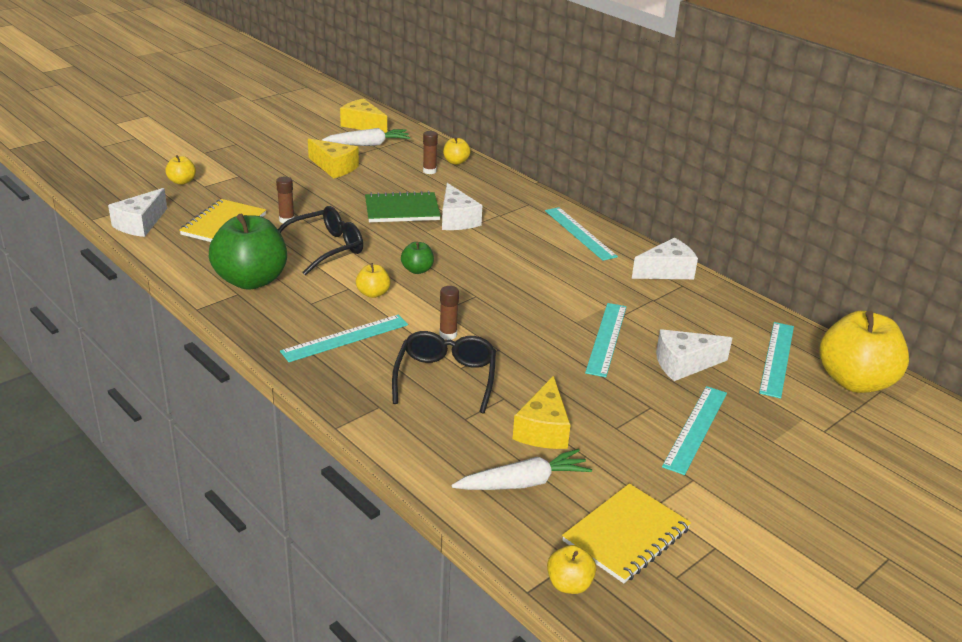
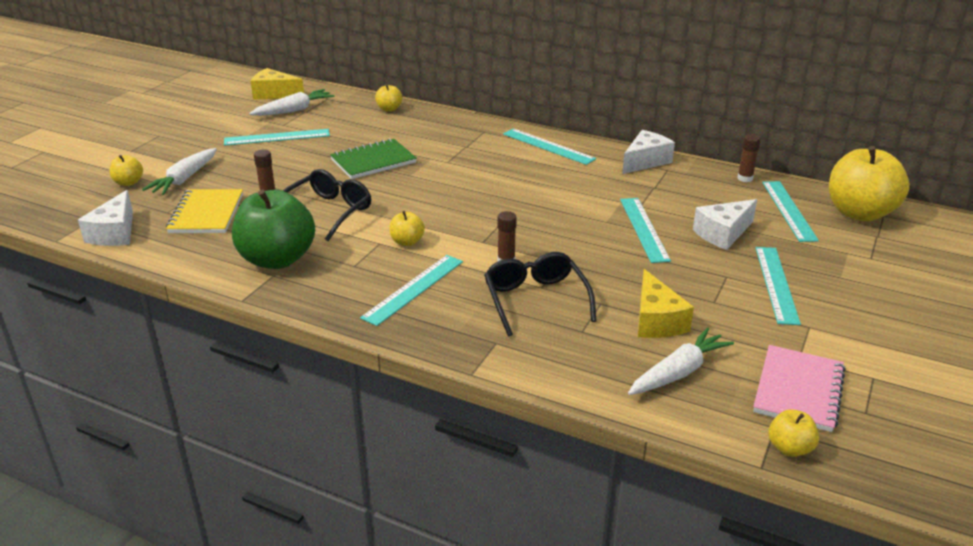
camera: 20 degrees left, 0 degrees up
(228, 189) = (184, 179): none -> white carrot
(334, 167) = (277, 137): yellow cheese -> turquoise ruler
(417, 270) = (431, 211): green apple -> none
(429, 171) = (371, 122): brown glue stick -> brown glue stick (745, 178)
(456, 219) = (431, 159): white cheese -> none
(626, 535) = (798, 390): yellow notebook -> pink notebook

